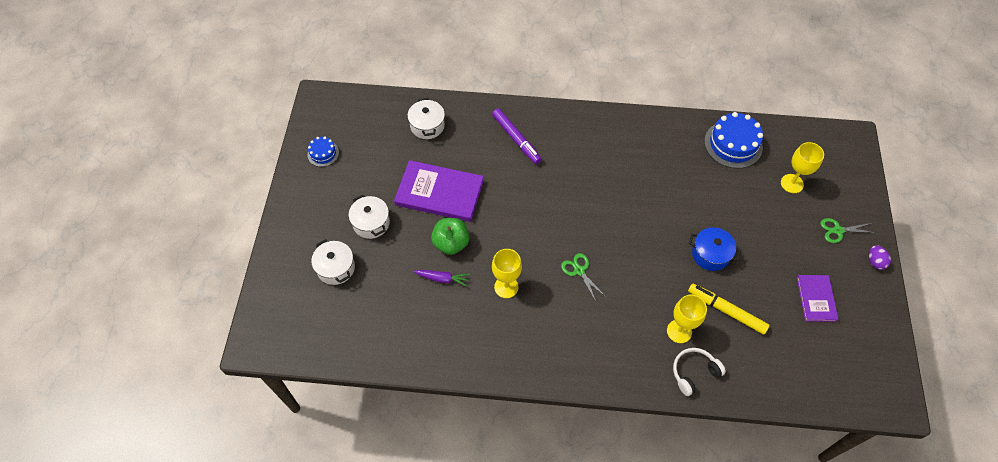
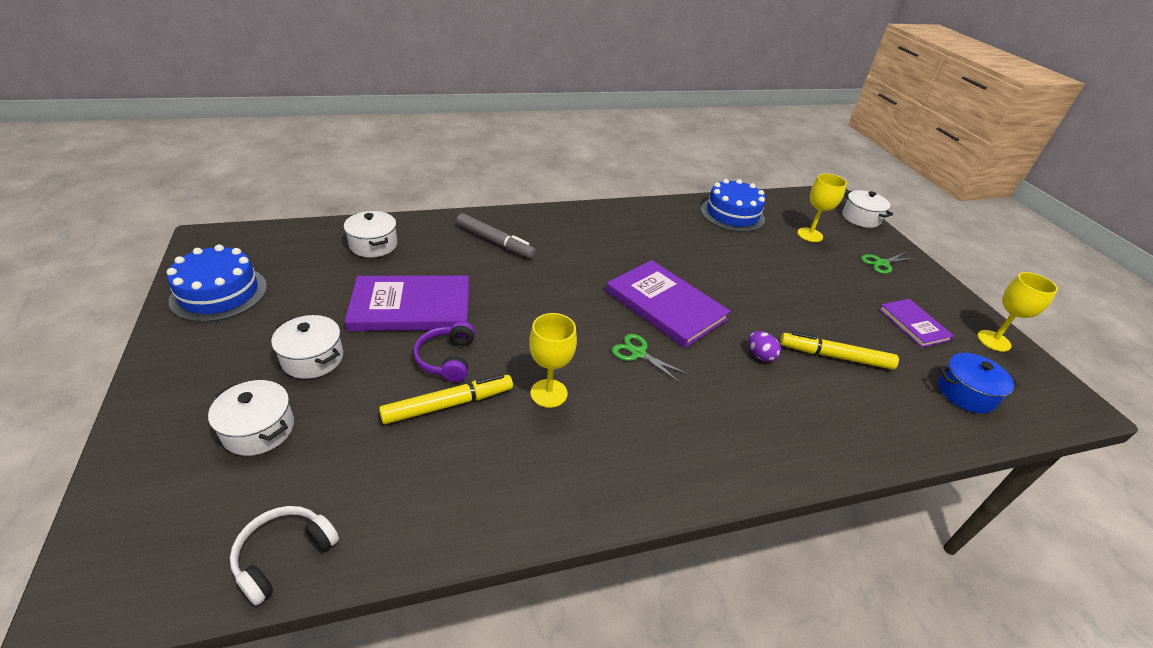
camera: 25 degrees left, 20 degrees down
(323, 153) = (219, 293): blue cake -> blue cake, size x1.84
(442, 279) = (448, 404): purple carrot -> yellow marker
(451, 243) = (447, 359): green apple -> purple headphones
(516, 139) = (495, 241): purple marker -> grey marker
(620, 232) = (665, 305): none -> purple book
(679, 331) = (800, 391): yellow goblet -> yellow goblet (993, 341)
(694, 373) = (851, 434): white headphones -> white headphones (284, 555)
(710, 254) = (778, 306): blue pot -> blue pot (965, 393)
(859, 172) = (860, 218): none -> white pot
(875, 262) = (936, 282): purple egg -> purple egg (760, 355)

